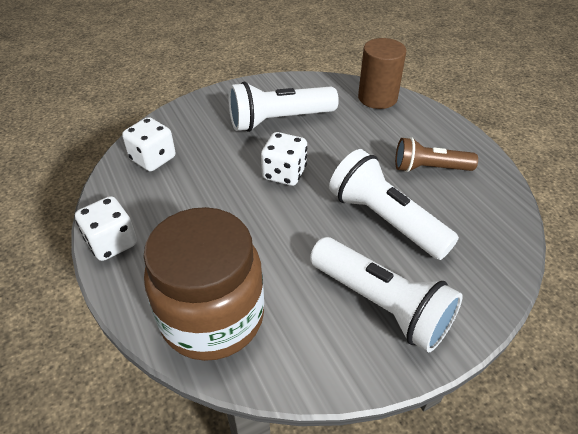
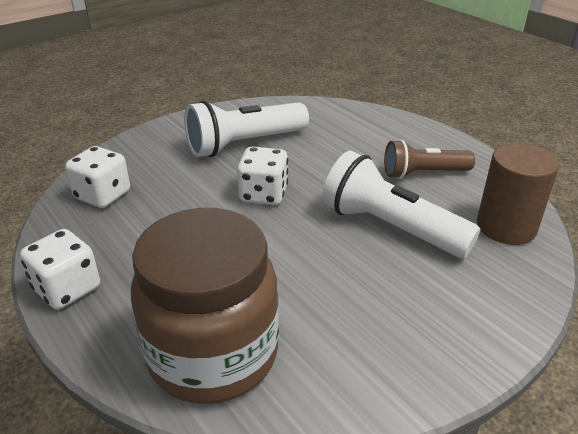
camera: 10 degrees left, 10 degrees down
(377, 98) = (347, 114): brown cylinder -> brown cylinder (506, 227)
(381, 304) = (412, 313): white flashlight -> none

